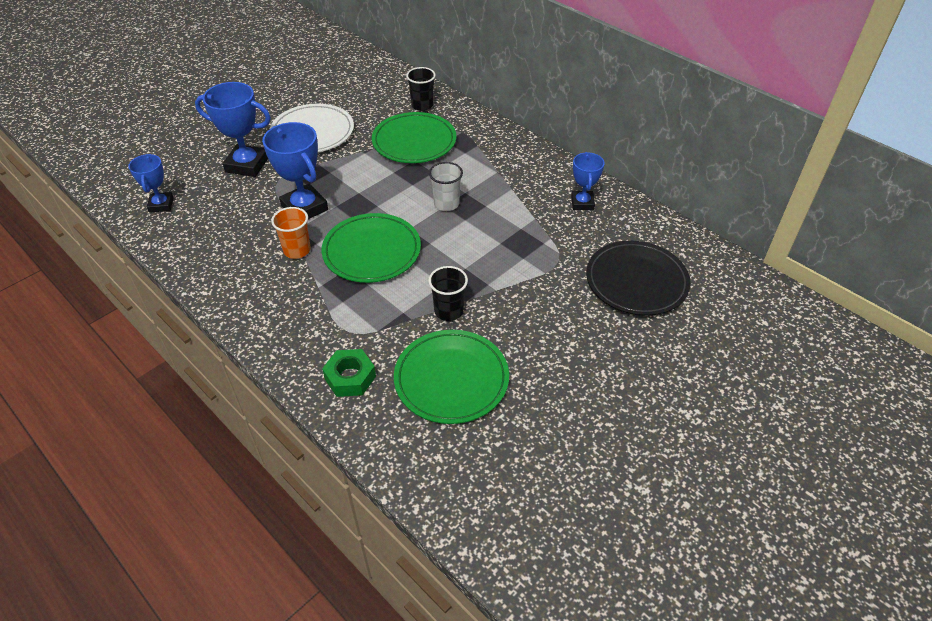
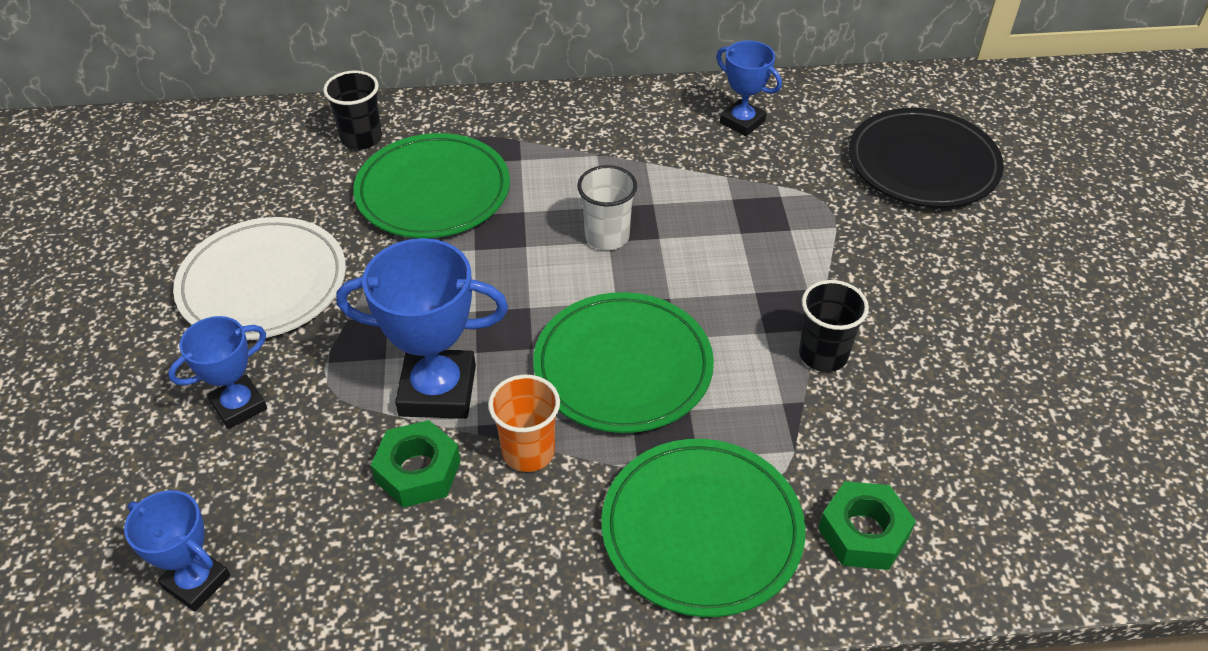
camera: 50 degrees left, 0 degrees up
(247, 165) = (239, 406): blue trophy -> blue trophy, size x0.61
(259, 227) = (418, 471): none -> green nut
(451, 379) = (952, 424): green plate -> green plate (701, 530)

